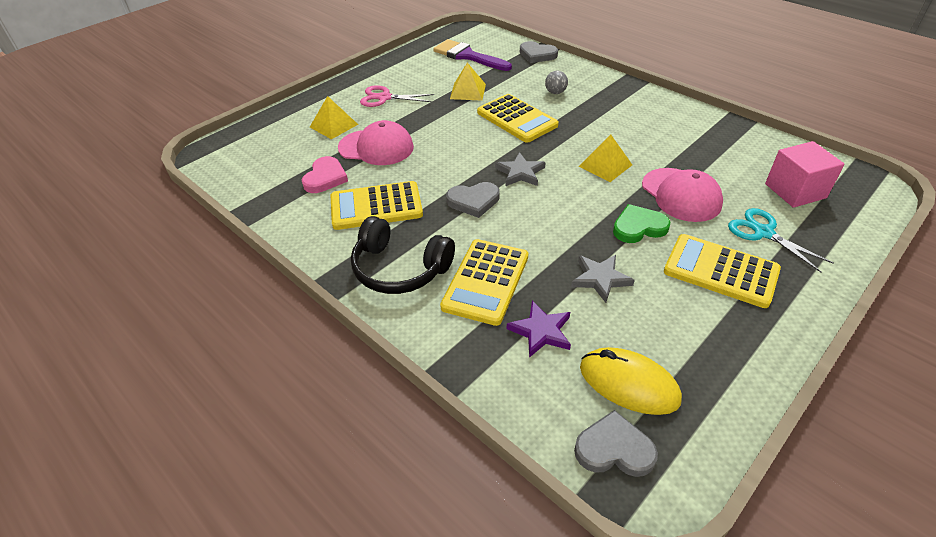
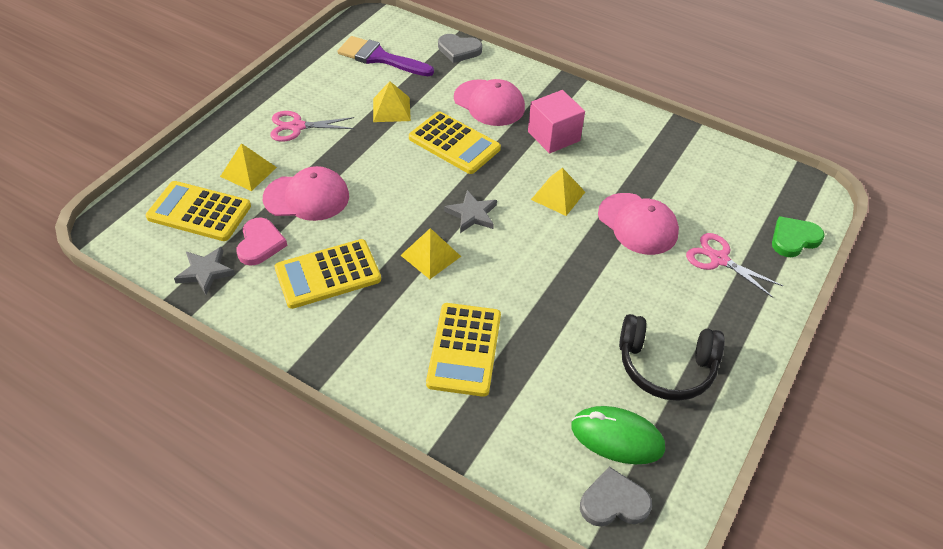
camera: 15 degrees left, 5 degrees up
(399, 269) = (373, 347): black headphones -> black headphones (665, 366)
(473, 201) = (430, 255): grey heart -> yellow pyramid
(541, 331) = (528, 396): purple star -> none
(555, 92) = (489, 103): grey ball -> pink cap
(600, 279) = (574, 331): grey star -> grey star (205, 272)
(628, 384) = (617, 437): yellow mouse -> green mouse
(638, 227) = (602, 267): green heart -> green heart (794, 239)
(720, 271) = (684, 307): yellow calculator -> yellow calculator (199, 212)
(763, 233) = (719, 259): turquoise scissors -> pink scissors
(795, 191) = (744, 207): pink cube -> pink cube (553, 136)

